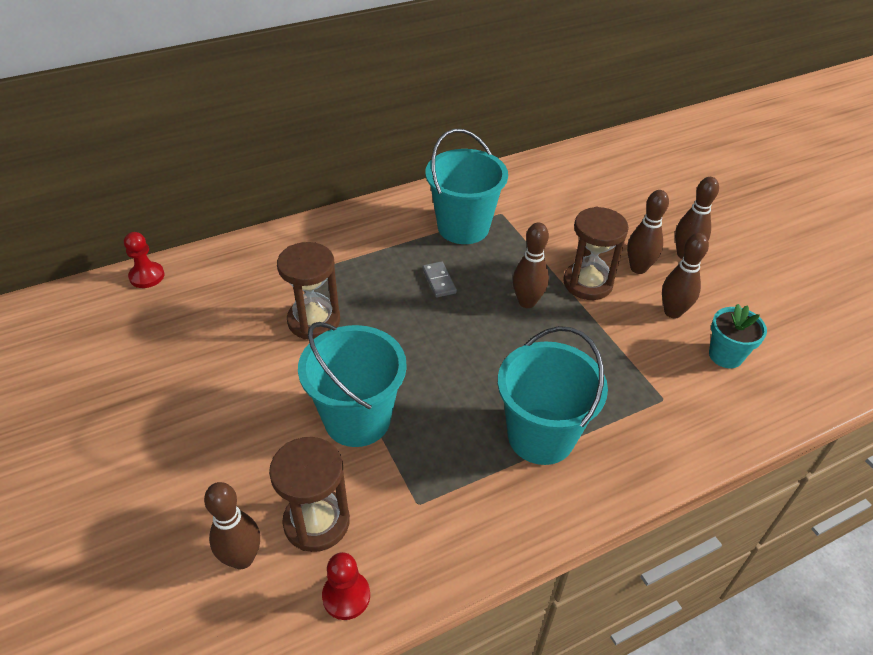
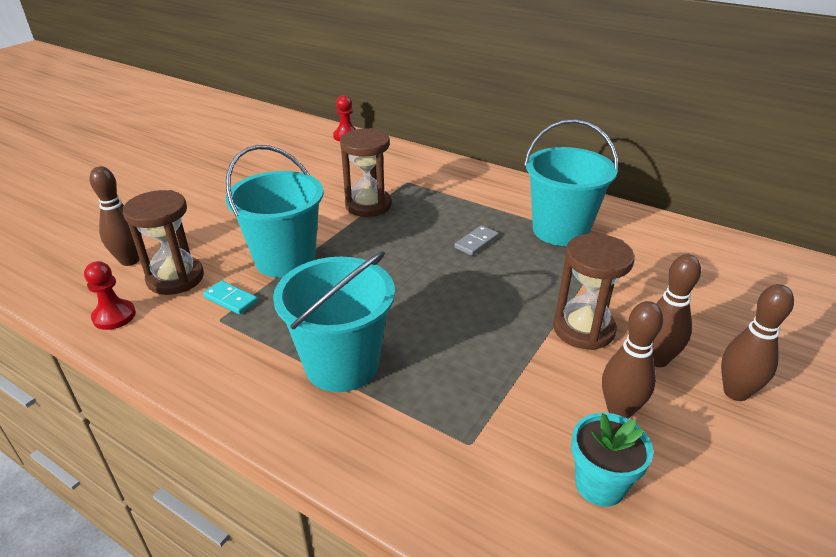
camera: 60 degrees right, 10 degrees down
(392, 484) = (230, 299): none -> turquoise domino
(527, 302) = (508, 298): brown bowling pin -> none

